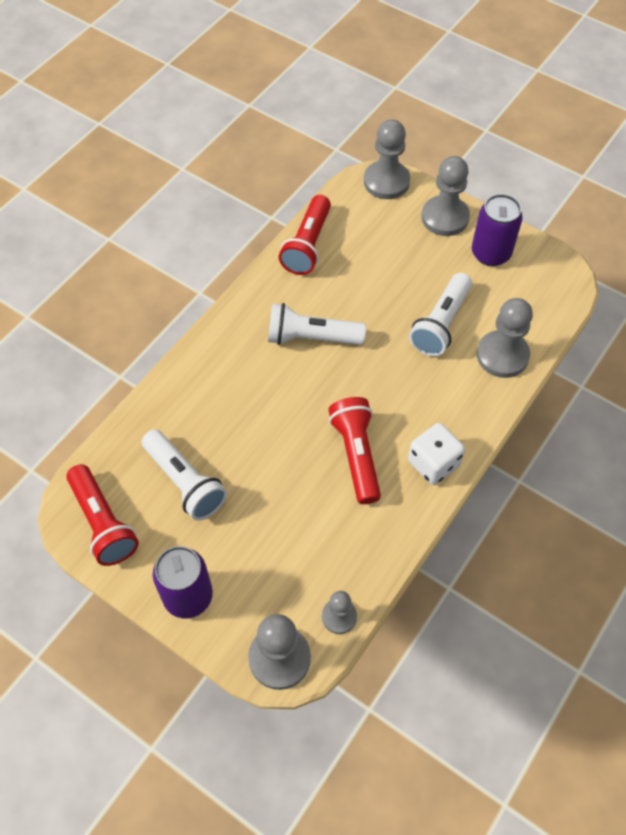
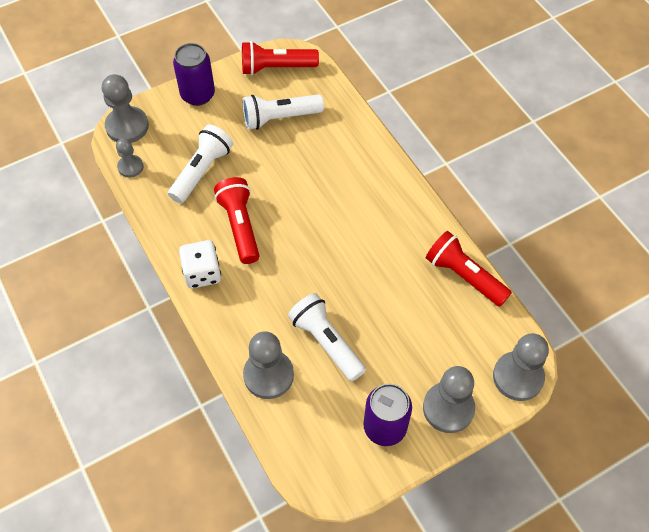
camera: 115 degrees right, 0 degrees up
(311, 338) = (362, 239): white flashlight -> white flashlight (202, 171)
(356, 455) = (240, 226): red flashlight -> red flashlight turned 120 degrees counterclockwise

